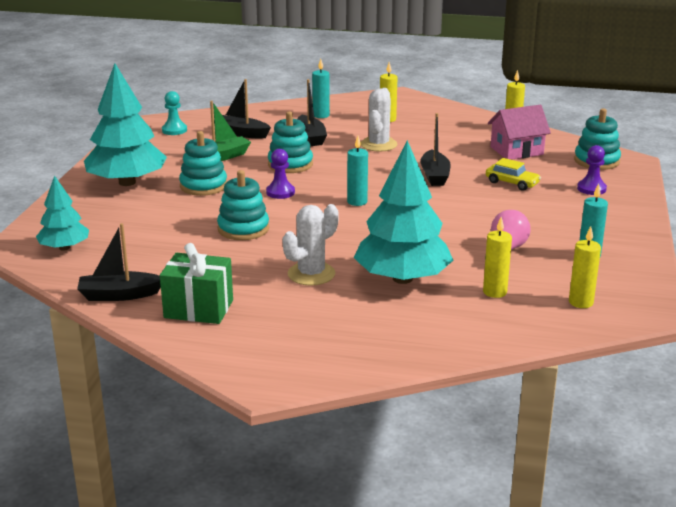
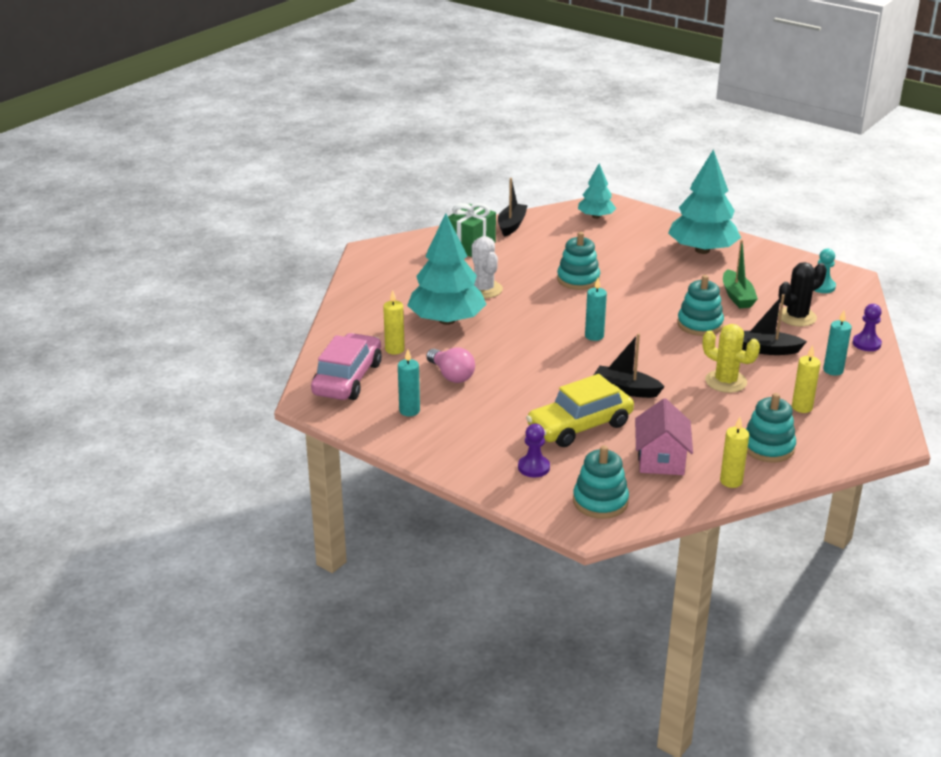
camera: 115 degrees right, 5 degrees up
(203, 186) = (674, 278): turquoise stacking toy -> turquoise stacking toy (768, 447)
(241, 133) = (797, 317): black boat -> black cactus
(280, 192) = (638, 307): purple pawn -> purple pawn (866, 344)
(378, 145) = (726, 381): white cactus -> yellow cactus
(512, 183) = (579, 426): yellow car -> yellow car, size x1.87
(581, 302) = (347, 379): yellow candle -> pink car

